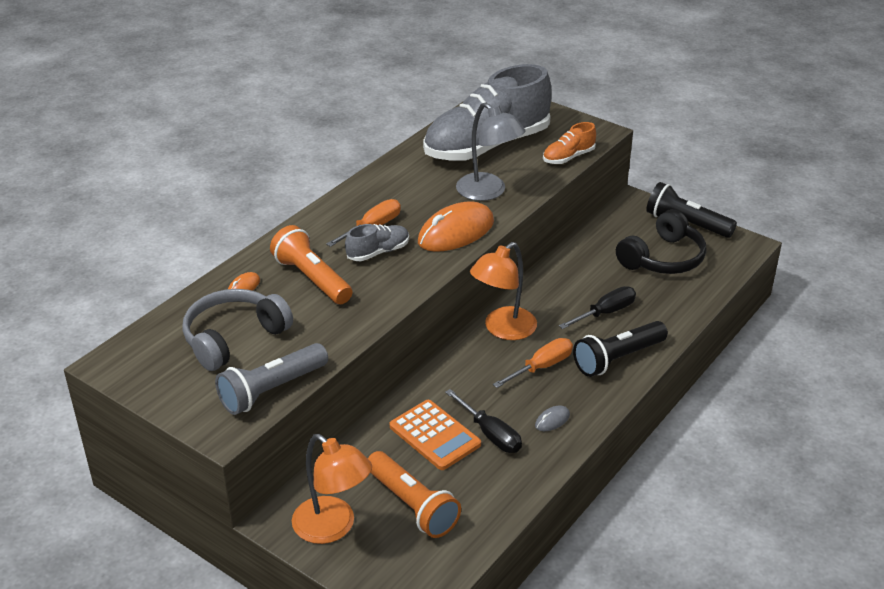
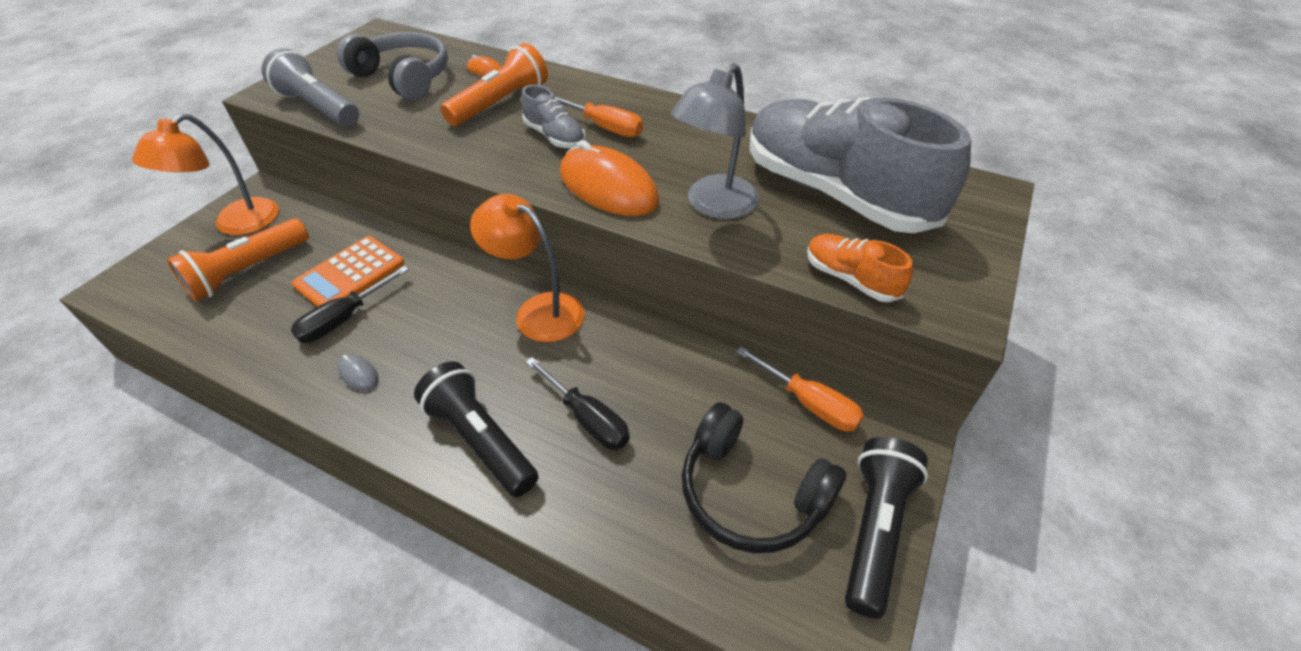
camera: 80 degrees right, 10 degrees up
(542, 367) = (464, 355): orange screwdriver -> orange screwdriver (810, 404)

